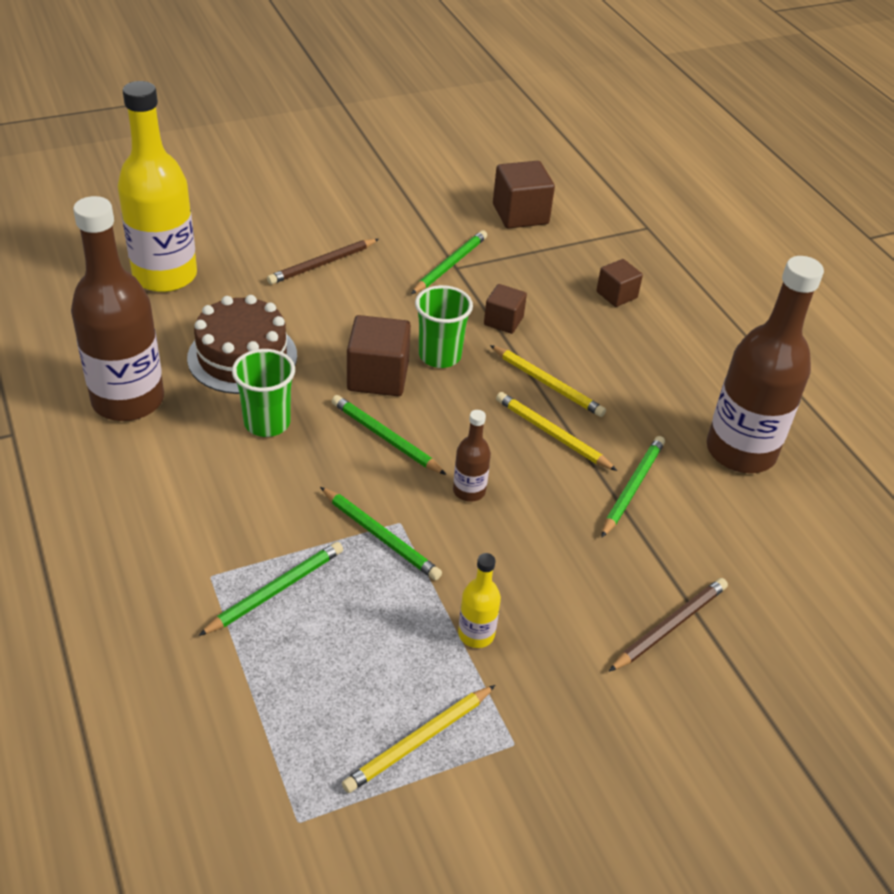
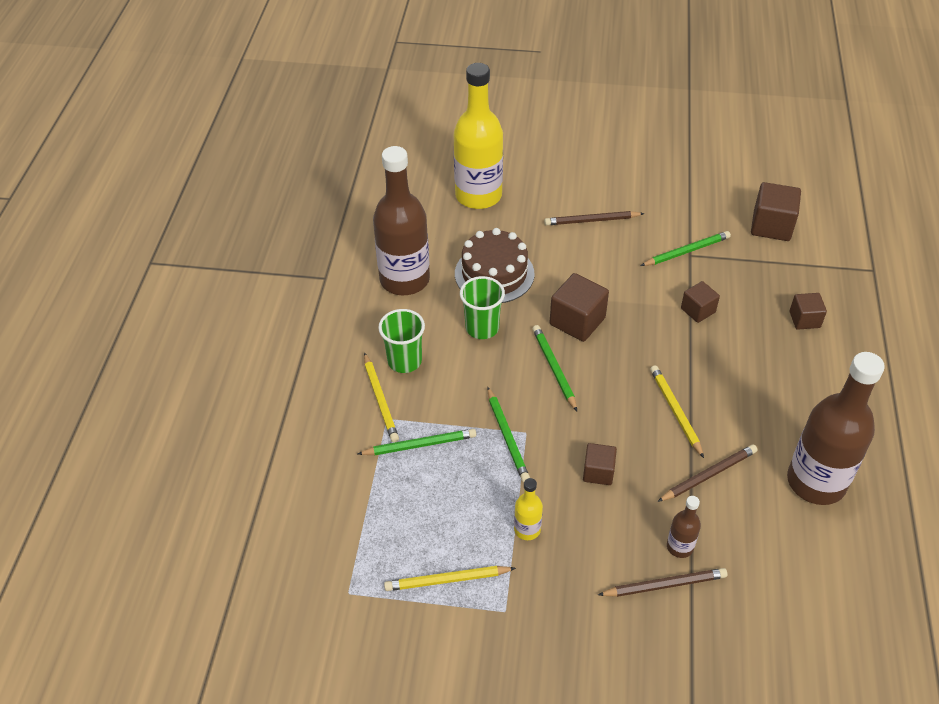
camera: 35 degrees right, 5 degrees up
(440, 356) = (631, 321): green cup -> green cup (404, 361)
(469, 491) = (587, 429): brown bottle -> brown bottle (680, 547)
(513, 533) = (598, 472): none -> brown cube
(547, 384) = (698, 371): yellow pencil -> yellow pencil (380, 399)
(632, 487) = (708, 475): green pencil -> brown pencil

